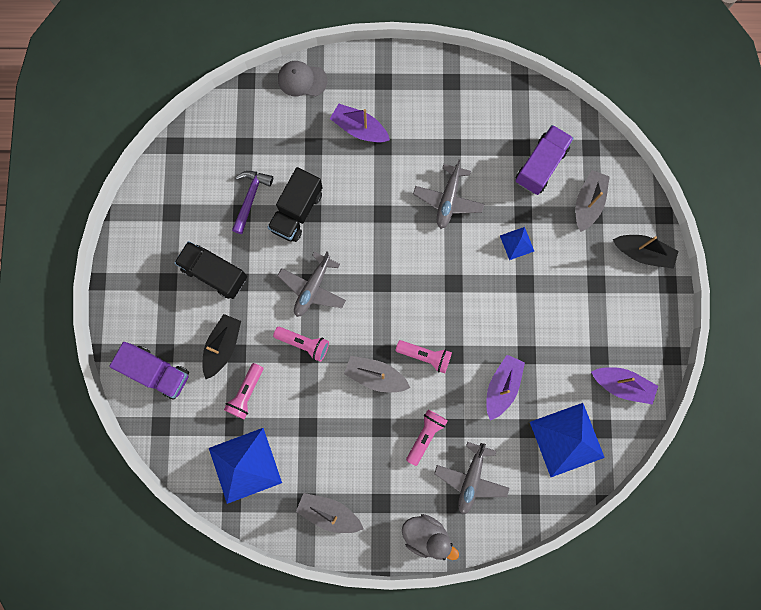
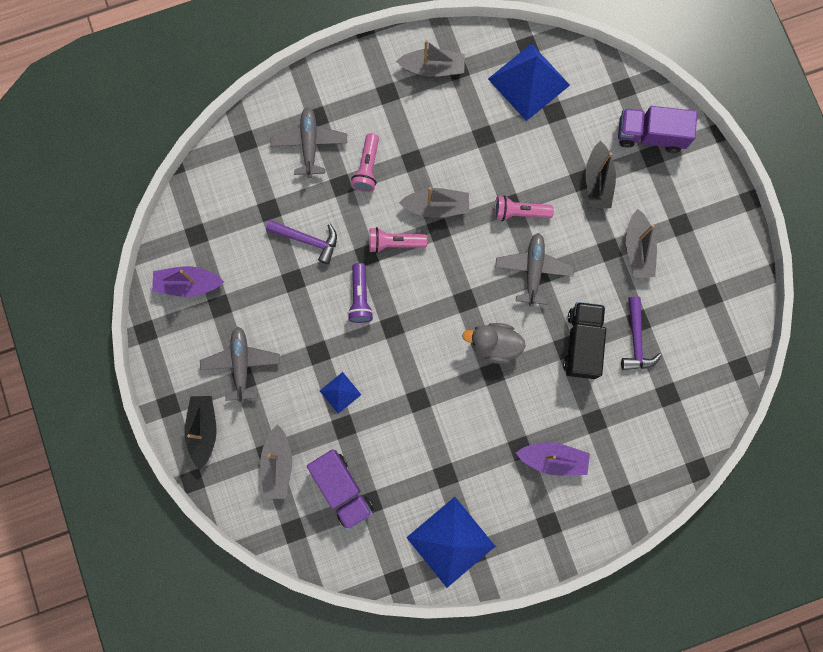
camera: 160 degrees right, 0 degrees up
(214, 273) = (638, 249): black truck -> grey boat
(246, 393) = (555, 146): pink flashlight -> none
(302, 80) = (638, 493): grey cap -> none
(426, 535) = (335, 80): grey duck -> grey duck (494, 345)
(448, 200) = (428, 413): grey plane -> grey plane (241, 364)
(472, 318) = (360, 297): none -> purple flashlight
(502, 387) = (308, 240): purple boat -> purple hammer
(540, 165) = (342, 489): purple truck -> purple truck turned 45 degrees counterclockwise
(567, 439) = (228, 212): blue pyramid -> blue pyramid (450, 541)
(643, 253) = (203, 430): black boat -> black boat turned 90 degrees clockwise

